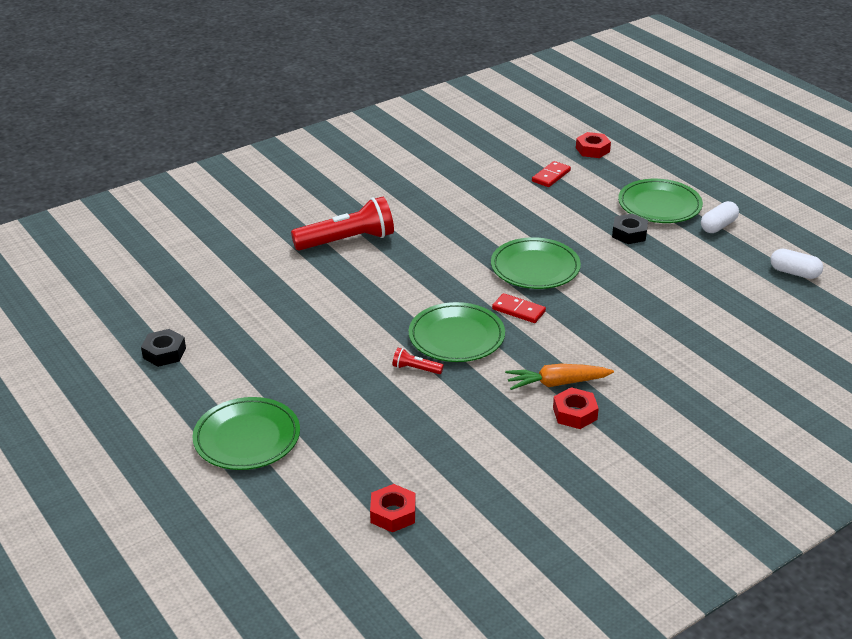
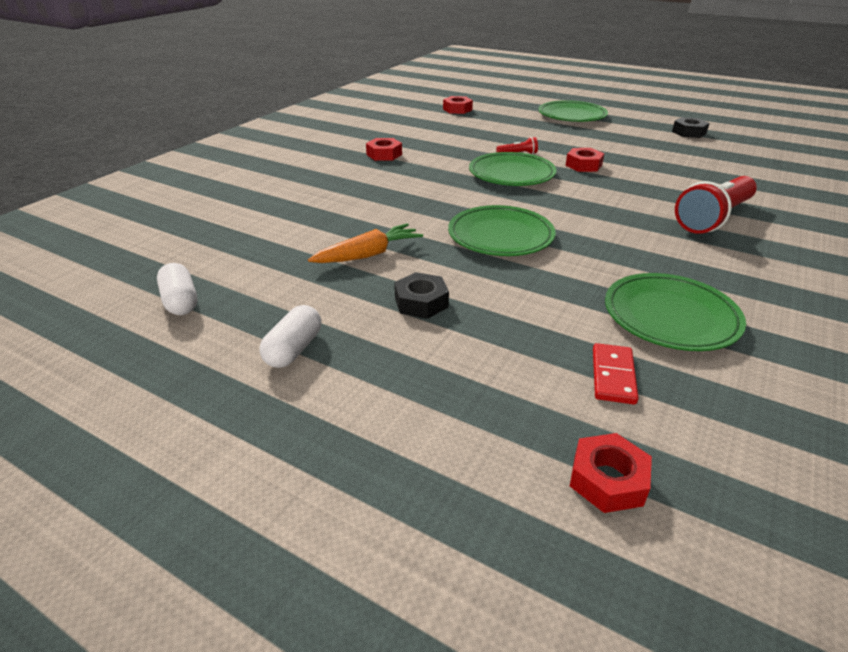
camera: 155 degrees right, 0 degrees up
(367, 330) = (583, 165): none -> red nut
(518, 310) = (480, 199): red domino -> none
(557, 383) = (408, 165): orange carrot -> orange carrot (368, 254)
(659, 205) = (400, 364): green plate -> green plate (670, 316)
(794, 273) = (180, 301): white capsule -> white capsule turned 60 degrees clockwise

